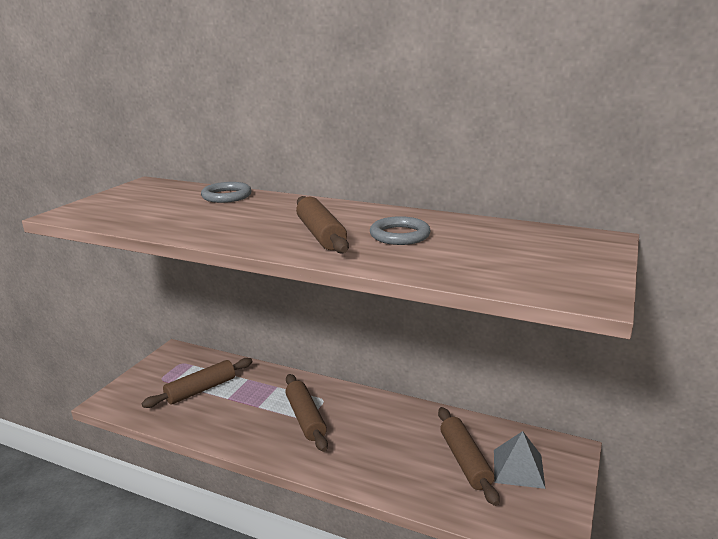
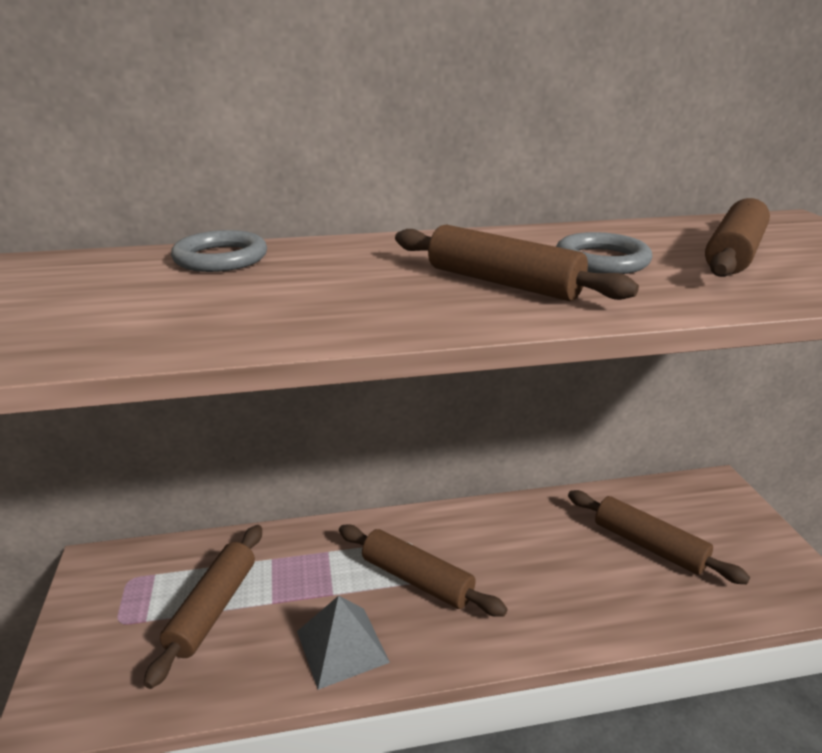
camera: 35 degrees left, 5 degrees up
(490, 249) = (734, 254): none -> brown rolling pin
(518, 468) = (702, 528): grey pyramid -> grey pyramid (342, 646)

